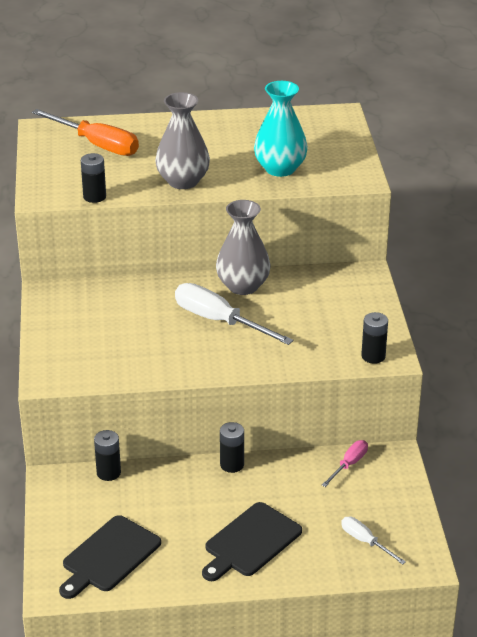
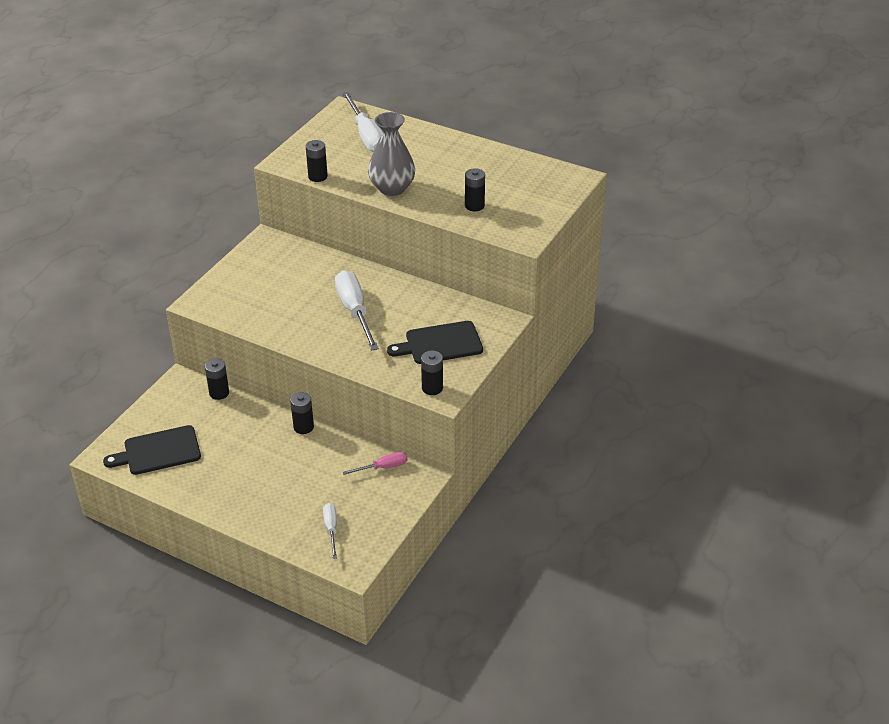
camera: 35 degrees right, 5 degrees up
(97, 145) = (367, 136): orange screwdriver -> white screwdriver
(243, 286) = (402, 291): grey vase -> none
(251, 542) = (255, 489): black cutting board -> black cutting board (440, 344)
(280, 169) = (474, 205): turquoise vase -> black battery

